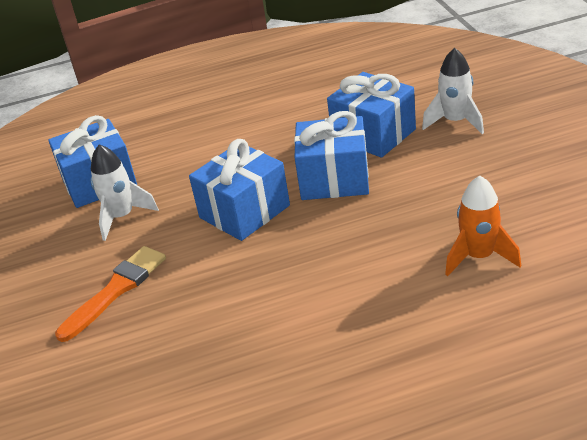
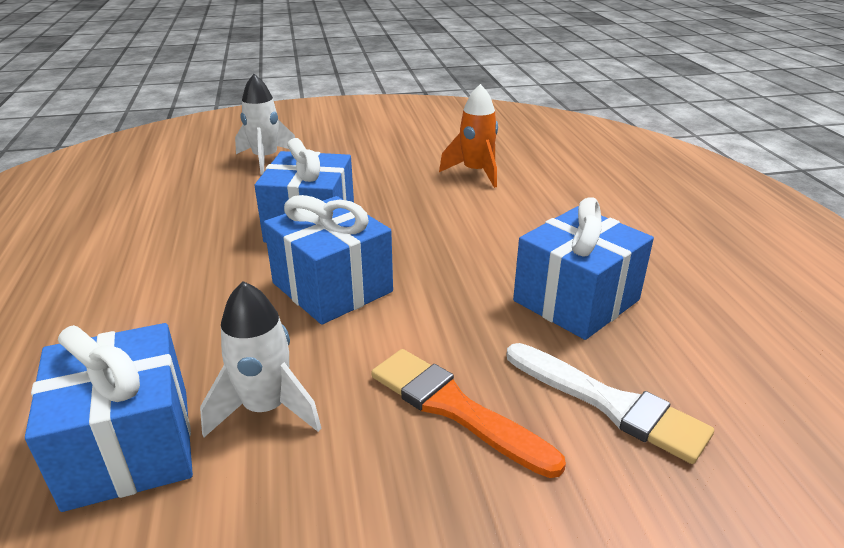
camera: 90 degrees left, 5 degrees down
(114, 362) = (608, 403): none -> white brush
(373, 134) = (245, 198): blue gift -> blue gift (576, 300)

